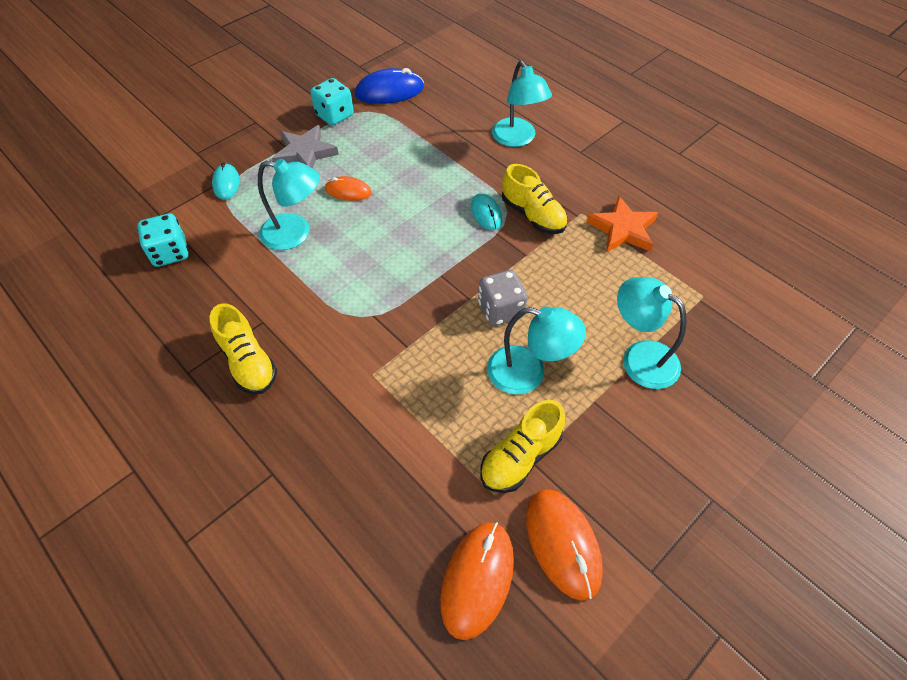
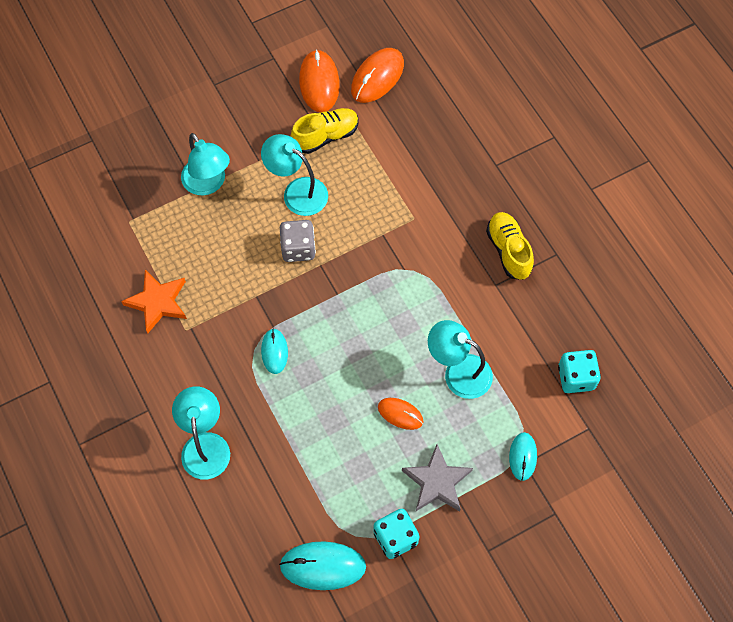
camera: 165 degrees left, 10 degrees up
(389, 91) = (323, 566): blue mouse -> turquoise mouse
(533, 215) = (231, 338): yellow shoe -> none

